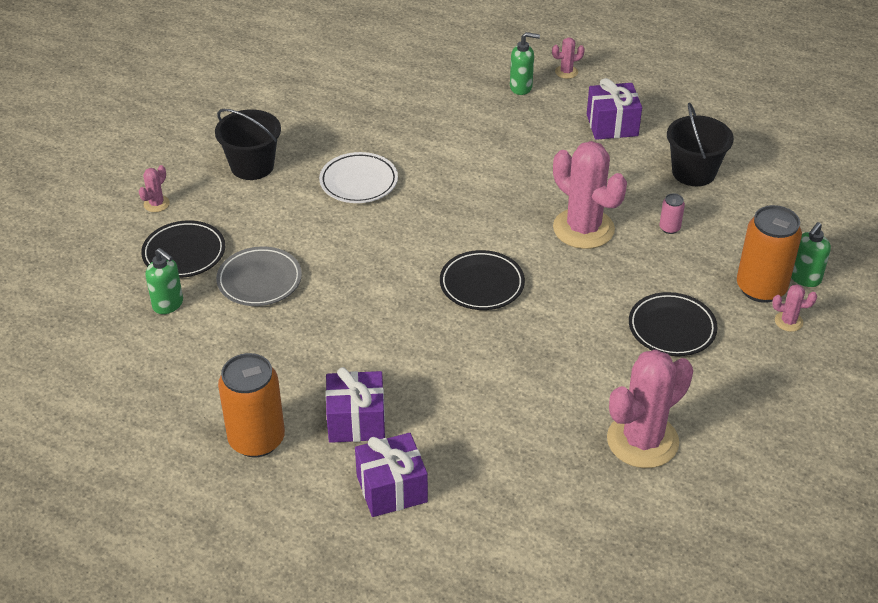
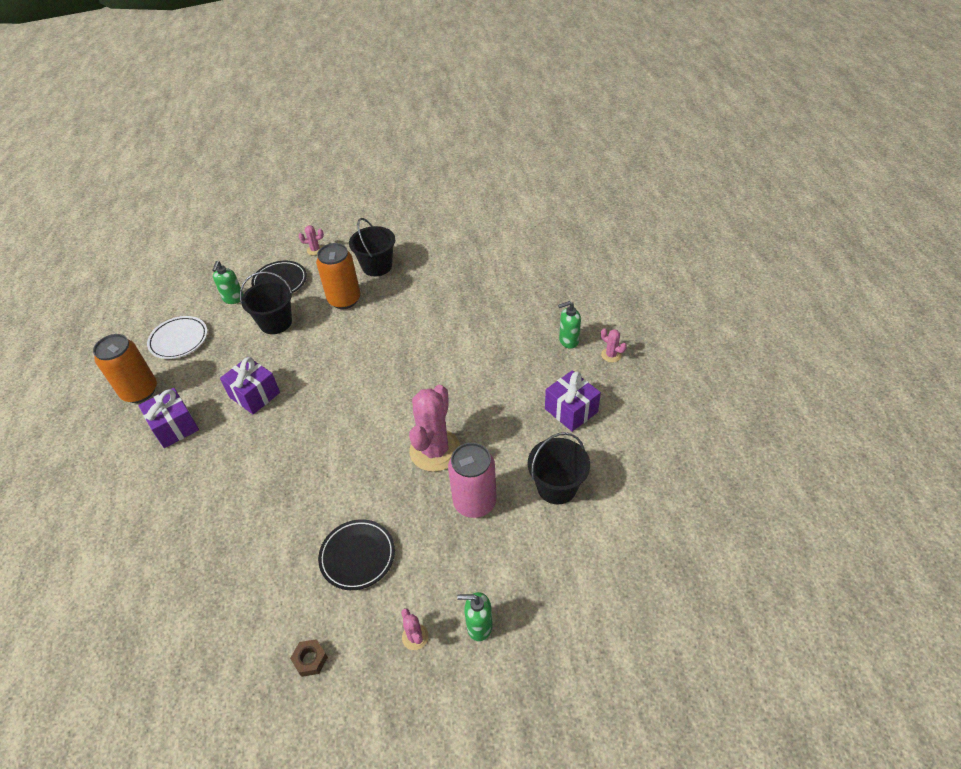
camera: 60 degrees right, 5 degrees up
(259, 280) = (276, 322): grey plate -> black bucket
(358, 182) = (397, 316): white plate -> white plate (179, 340)
(392, 489) = (123, 473): purple gift -> purple gift (254, 395)
(481, 284) = (337, 424): black plate -> none
(521, 87) = (568, 341): green soap dispenser -> green soap dispenser turned 105 degrees clockwise
(642, 441) = (225, 592): pink cactus -> none
(669, 228) = (475, 502): pink can -> pink can, size x2.28
(761, 288) = (444, 598): orange can -> orange can (344, 300)
(766, 399) = (310, 660): none -> brown nut

